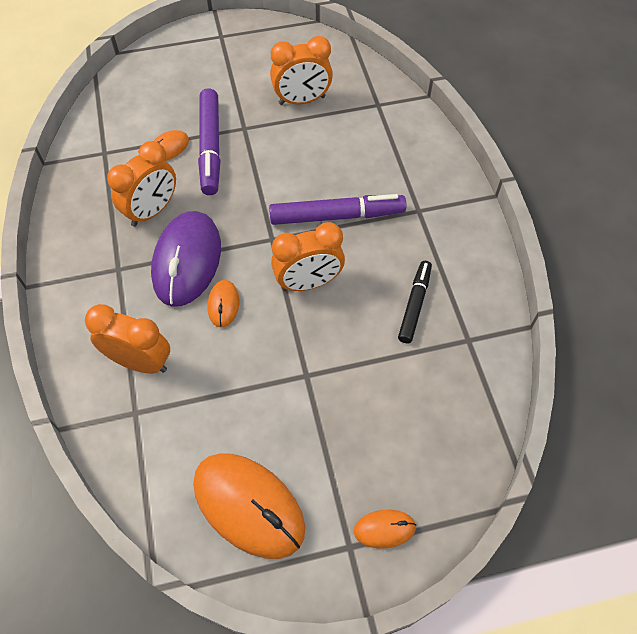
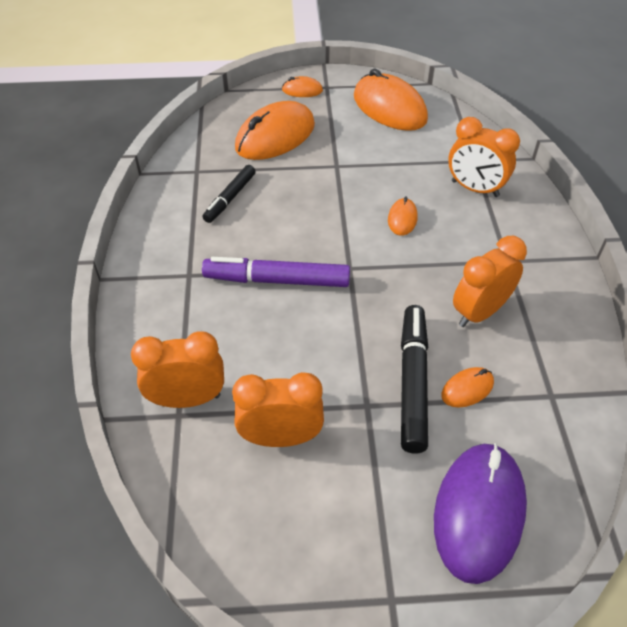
camera: 170 degrees left, 10 degrees down
(187, 261) = (438, 258): purple mouse -> purple mouse (479, 512)
(210, 147) = (413, 382): purple marker -> black marker
(308, 283) = (321, 226): orange clock -> orange clock (187, 399)
(394, 416) = (275, 136): none -> orange mouse

